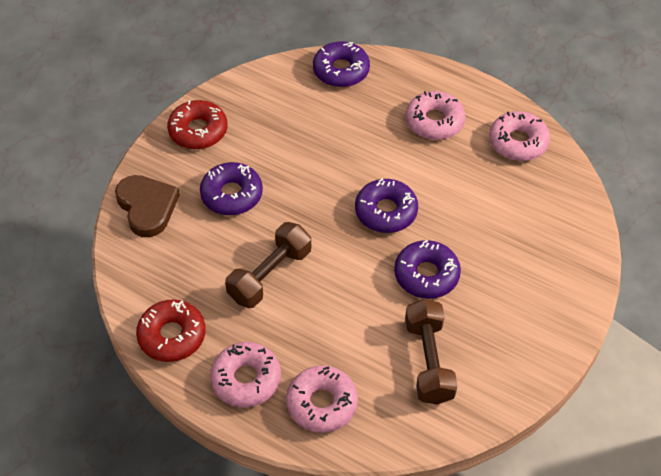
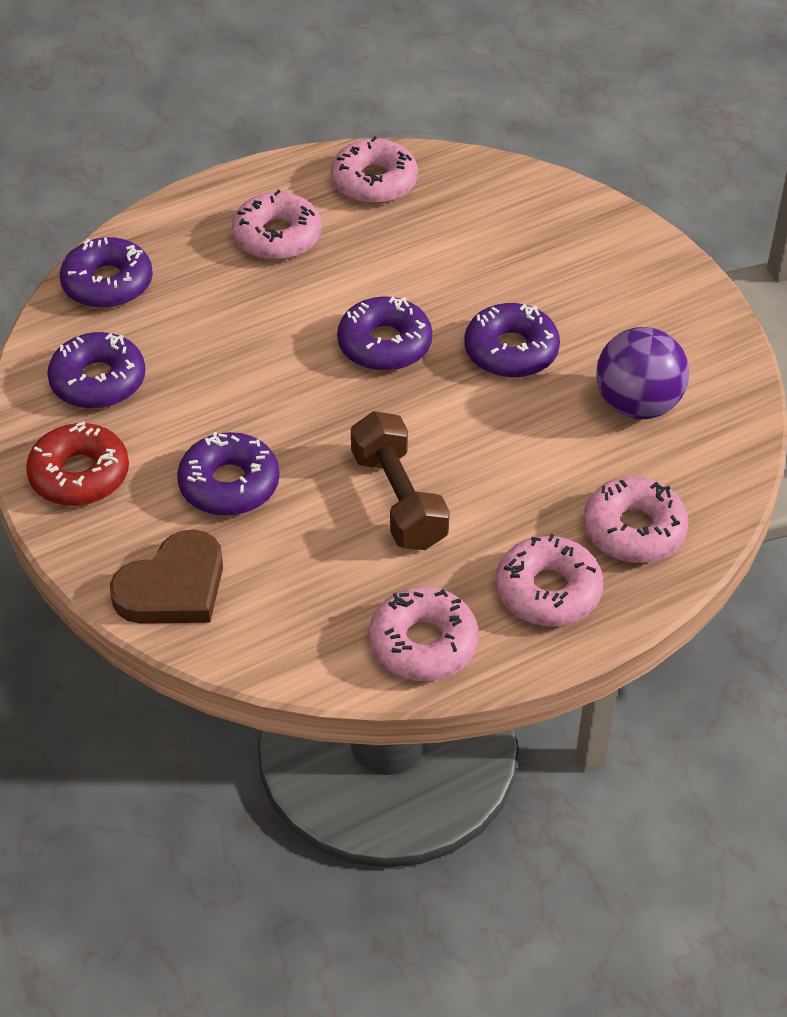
camera: 60 degrees left, 5 degrees down
(147, 207) = (173, 587): brown heart -> brown heart turned 135 degrees clockwise
(172, 336) = (423, 644): red donut -> pink donut
(268, 104) = (98, 381): none -> purple donut
(428, 361) = (637, 405): brown dumbbell -> purple ball

